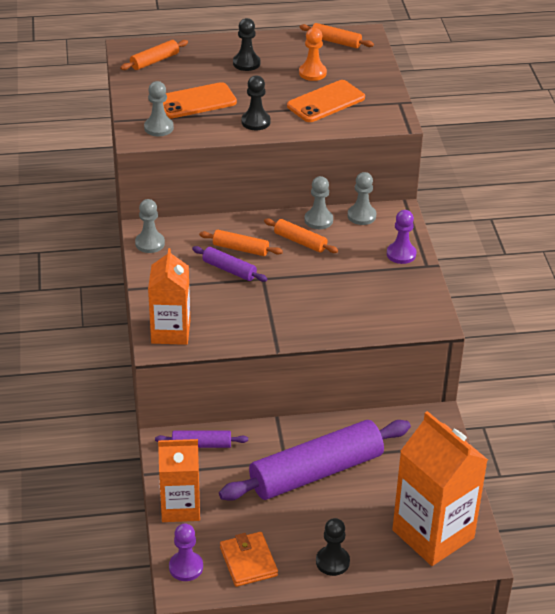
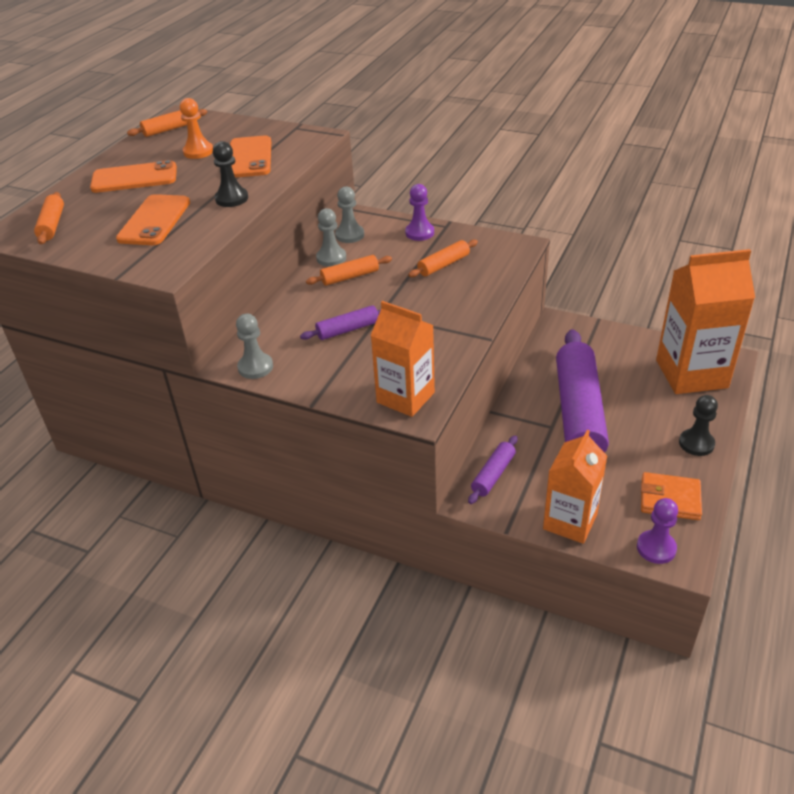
camera: 55 degrees left, 0 degrees up
(158, 128) = (167, 254): grey pawn -> none
(240, 249) = (325, 313): orange rolling pin -> orange rolling pin (444, 265)
(246, 63) = (134, 178): black pawn -> orange phone

